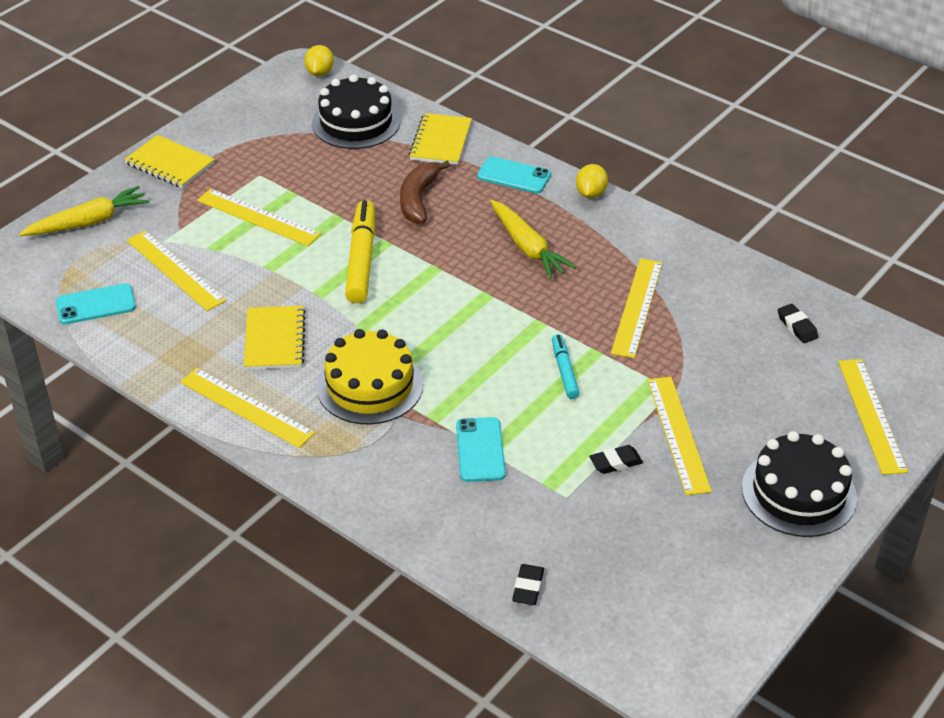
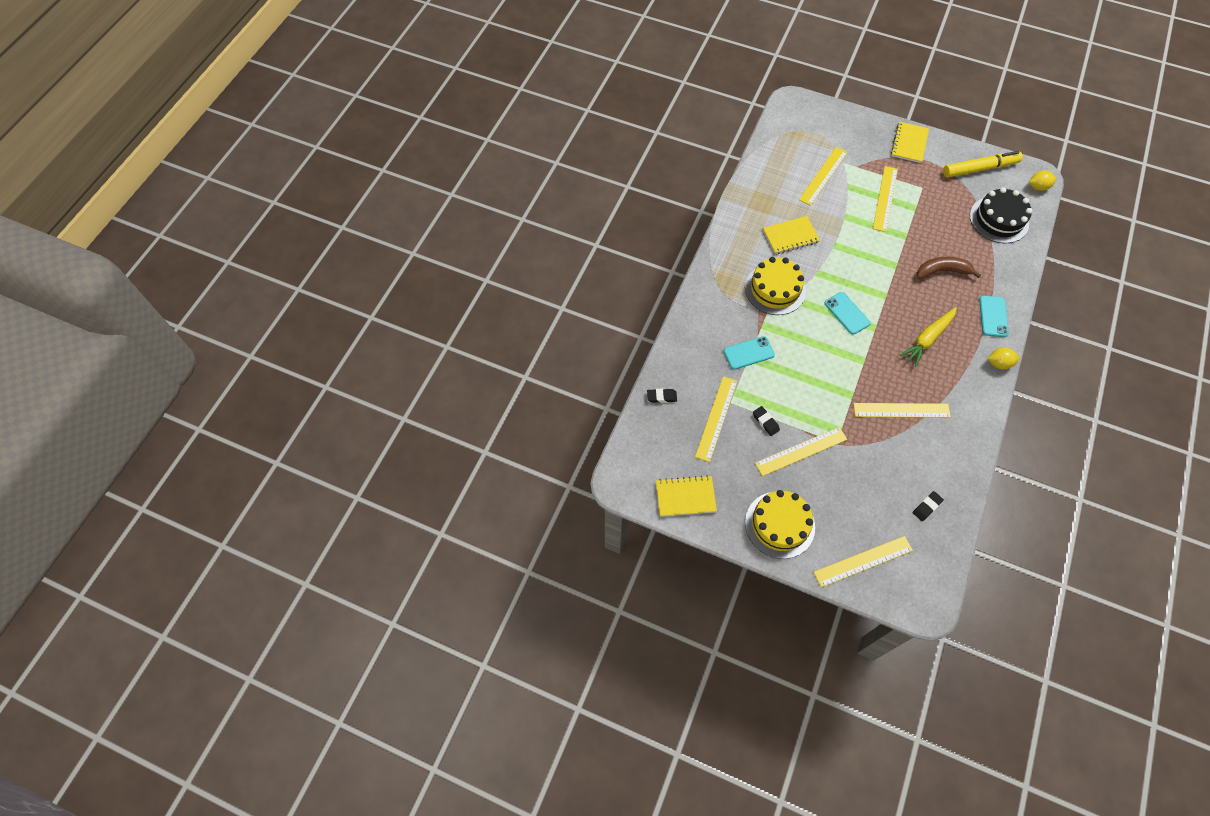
camera: 75 degrees right, 20 degrees up
(88, 222) = (842, 126): yellow carrot -> none
(96, 305) = (781, 152): turquoise phone -> turquoise phone (847, 313)
(246, 407) = (736, 239): yellow ruler -> yellow ruler (716, 418)
(361, 259) = (874, 257): yellow marker -> yellow marker (979, 168)
(441, 141) = (1006, 269): yellow notebook -> yellow notebook (685, 497)
(564, 371) = (827, 381): turquoise marker -> none
(799, 493) = (779, 524): black cake -> yellow cake

